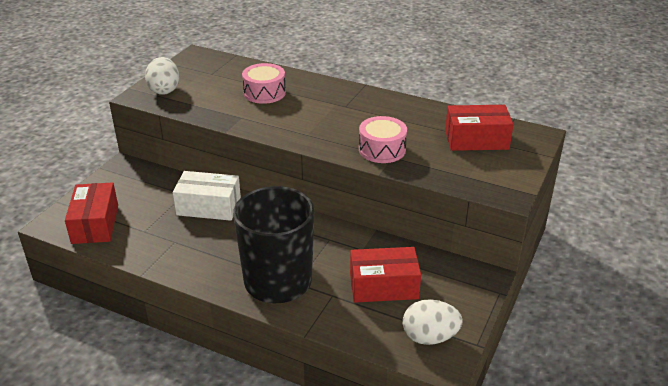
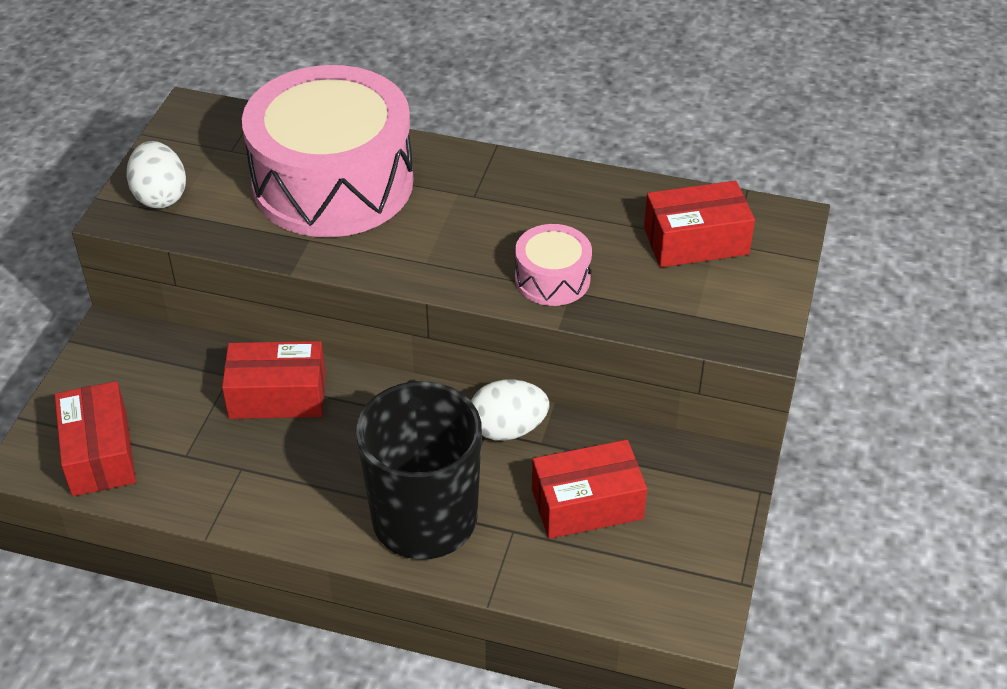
camera: 10 degrees left, 10 degrees up
(209, 207) = (277, 395): white box -> red box
(264, 93) = (333, 182): pink drum -> pink drum, size x2.27
(429, 337) = (671, 581): white egg -> white egg (508, 429)

